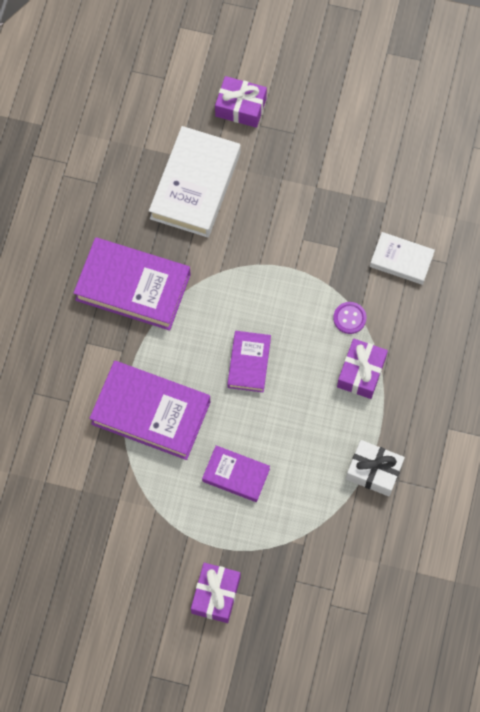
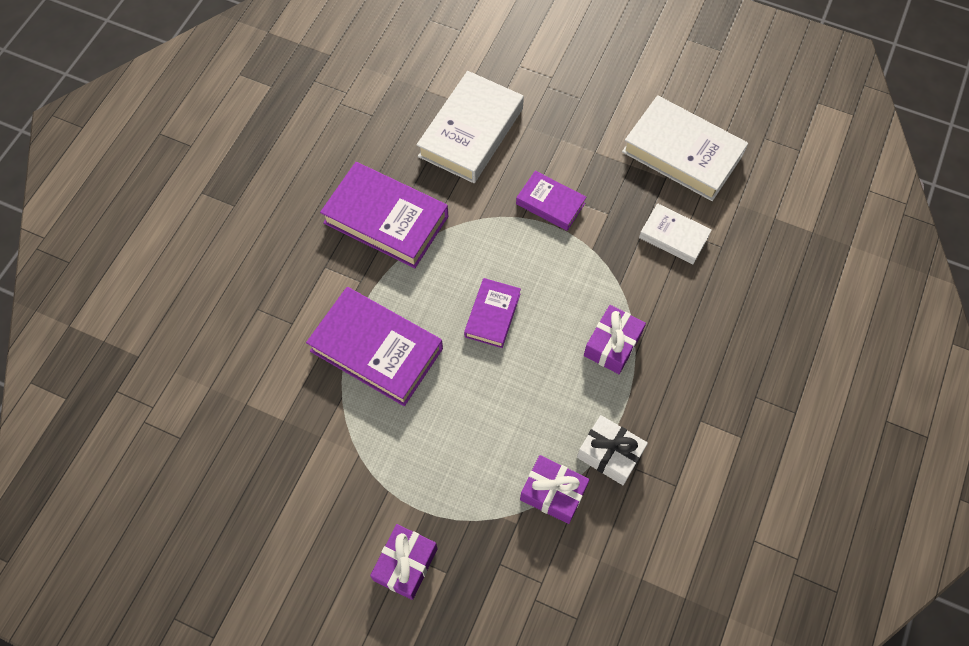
camera: 10 degrees right, 5 degrees down
(236, 475) = (455, 432): purple book -> purple book (550, 203)
(240, 107) = (531, 67): purple gift -> purple gift (553, 493)
(349, 318) = (609, 286): purple button -> none
(398, 175) = (682, 153): none -> white book

